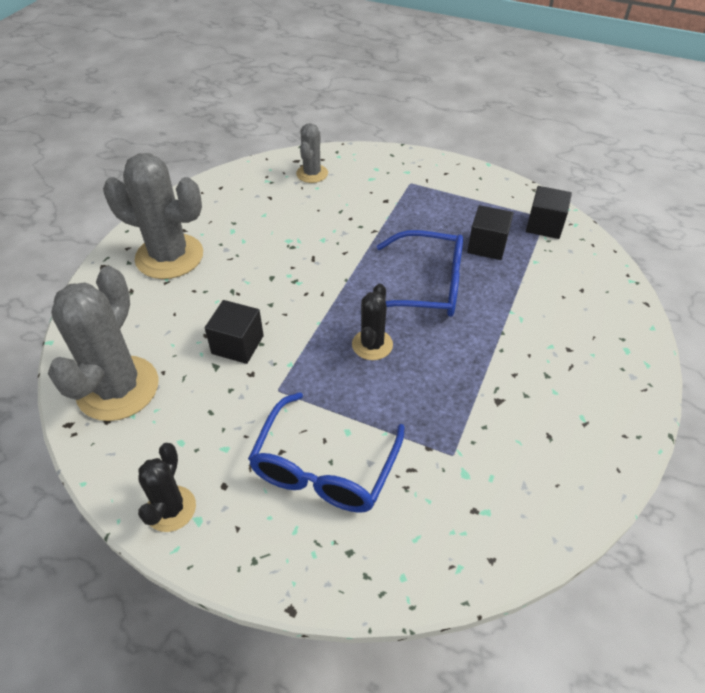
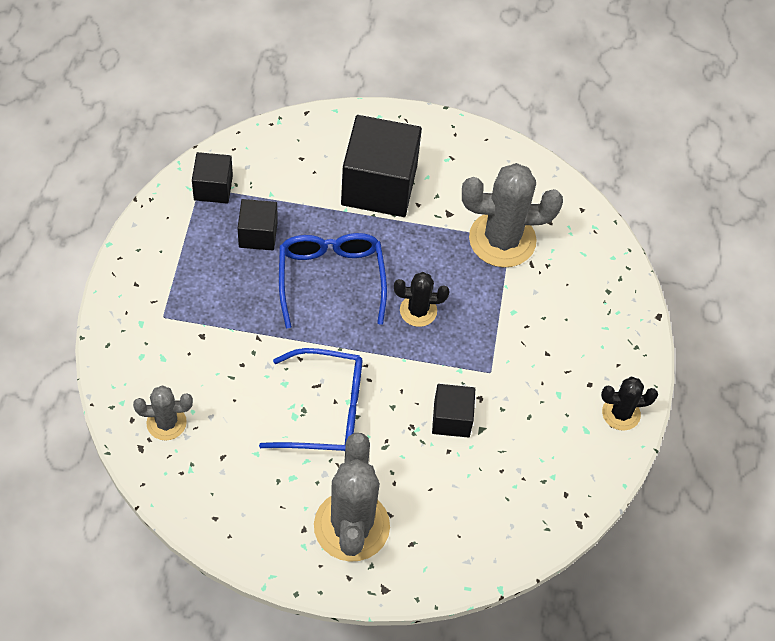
camera: 110 degrees left, 10 degrees up
(118, 388) = (531, 500): grey cactus -> grey cactus (502, 239)
(324, 467) = (550, 320): blue glasses -> blue glasses (325, 410)
(543, 345) = (379, 185): none -> black cube

